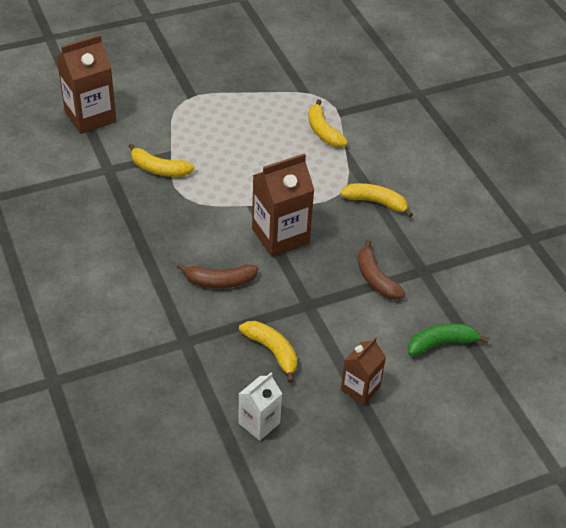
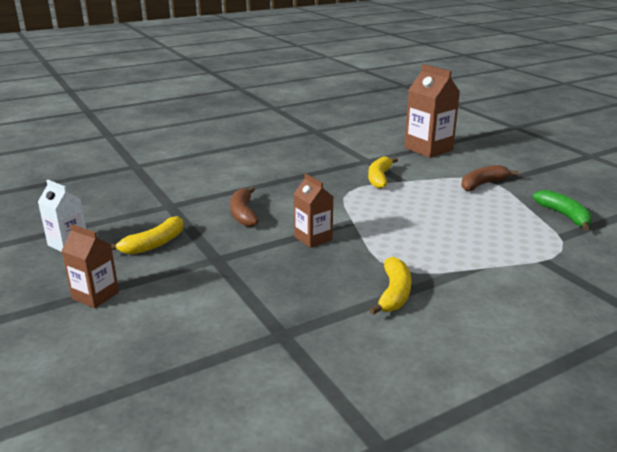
camera: 85 degrees right, 20 degrees down
(280, 236) = (313, 238): brown carton -> brown carton, size x0.59
(323, 131) = (499, 252): yellow banana -> none
(375, 278) = (261, 299): brown banana -> brown banana (483, 184)
(441, 343) = (154, 353): green banana -> green banana (564, 216)

